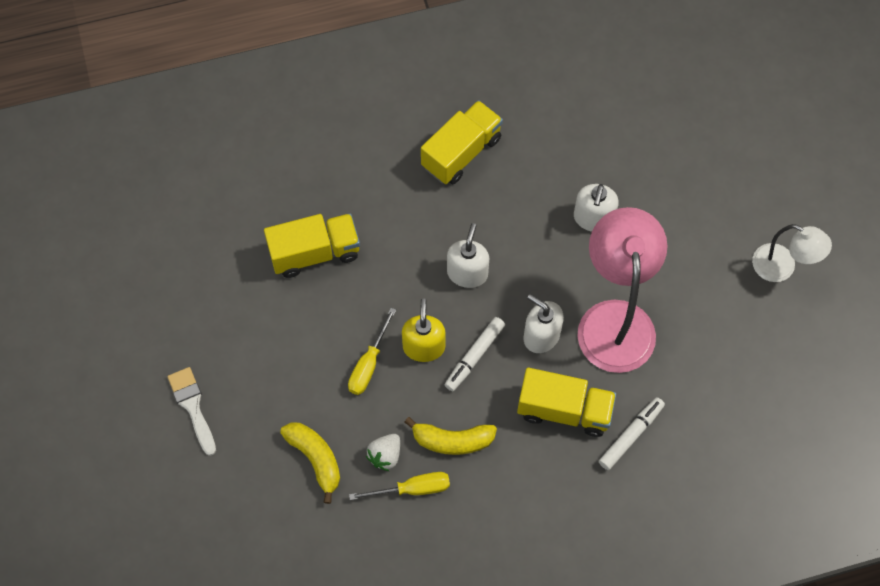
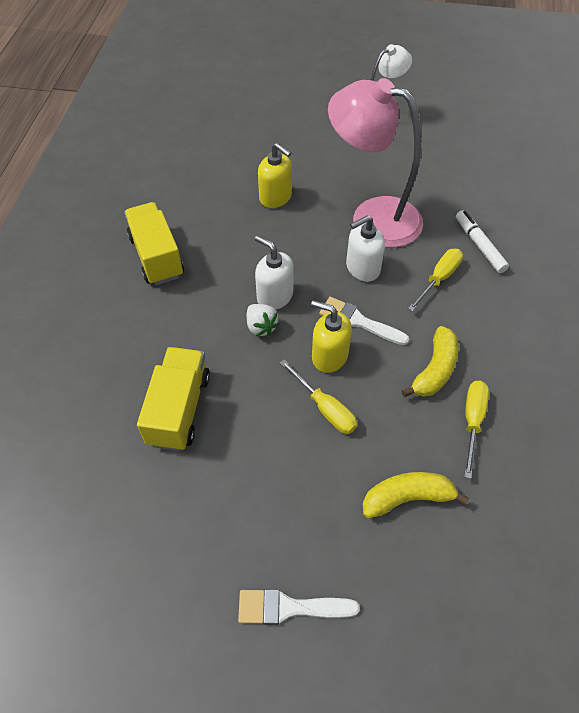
camera: 65 degrees left, 10 degrees down
(385, 455) = (428, 431): white strawberry -> white strawberry (261, 327)
(474, 356) = (358, 321): white marker -> white brush
(564, 410) = (438, 279): yellow truck -> yellow screwdriver
(593, 218) = (275, 197): white soap dispenser -> yellow soap dispenser

